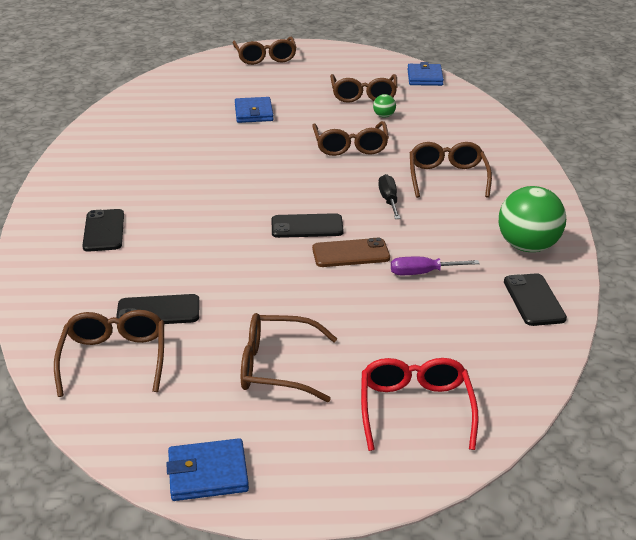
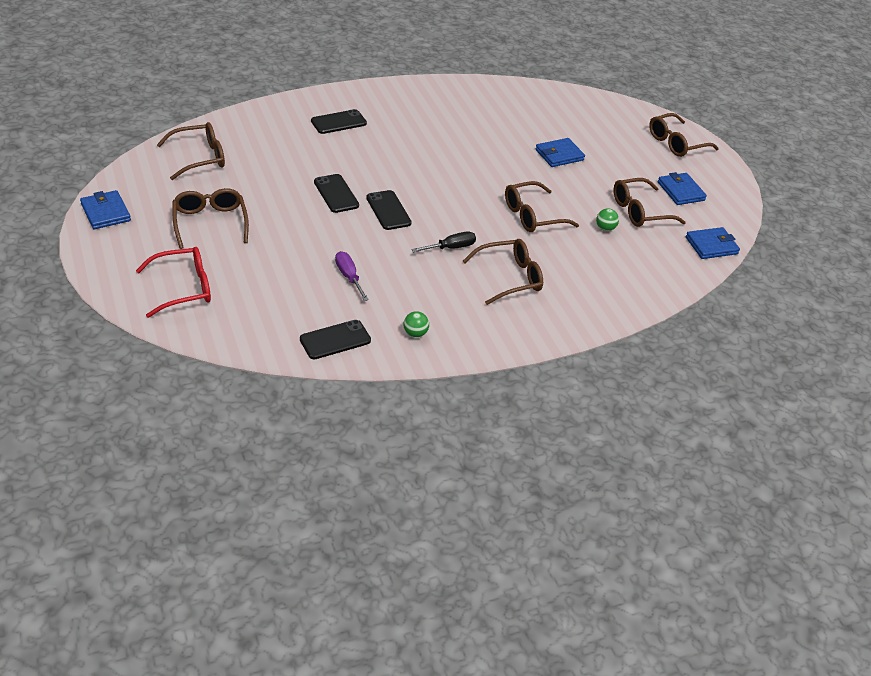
camera: 65 degrees right, 10 degrees up
(158, 311) = (254, 164): black phone -> black phone (336, 194)
(341, 72) = (680, 191): none -> blue wallet
(350, 253) = (360, 237): brown phone -> none
(527, 247) = (415, 333): green ball -> green ball, size x0.45

